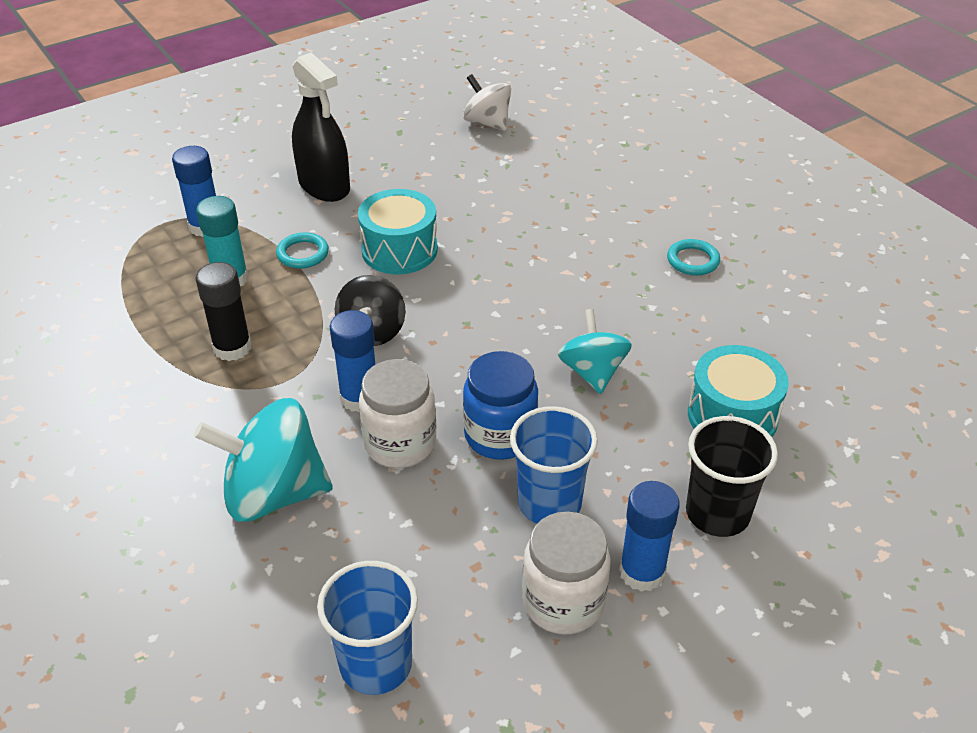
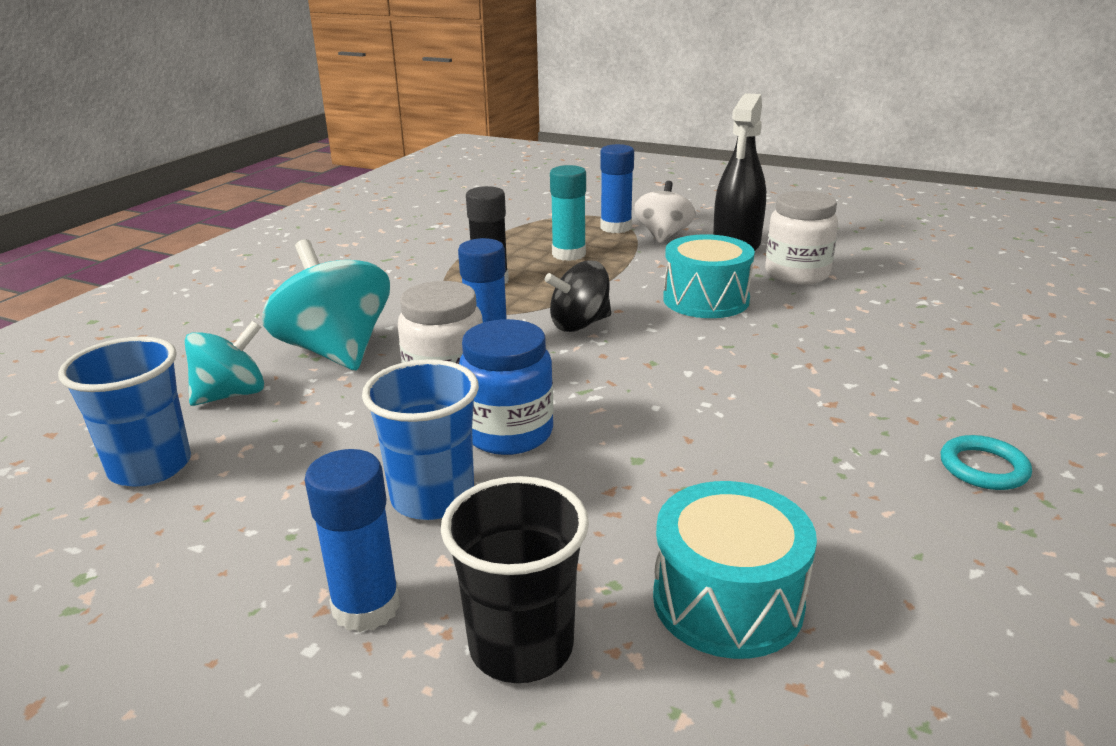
camera: 60 degrees right, 15 degrees down
(303, 254) = (638, 267): turquoise ring -> none
(487, 123) = (965, 275): white spinning top -> white spinning top (663, 235)
(563, 602) = (284, 557): white jar -> white jar (797, 274)
(592, 372) = (673, 459): turquoise spinning top -> turquoise spinning top (231, 394)

